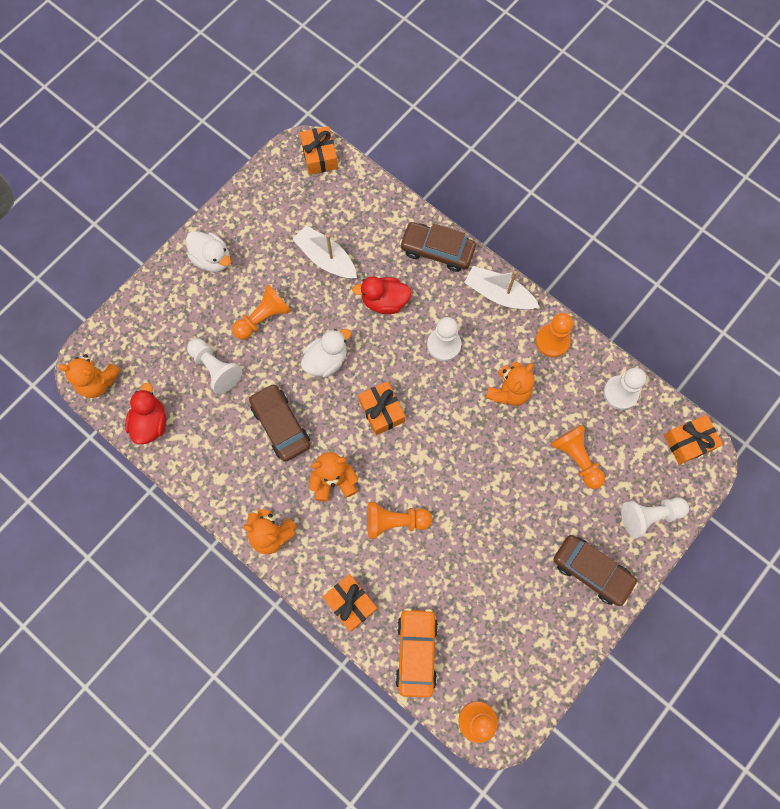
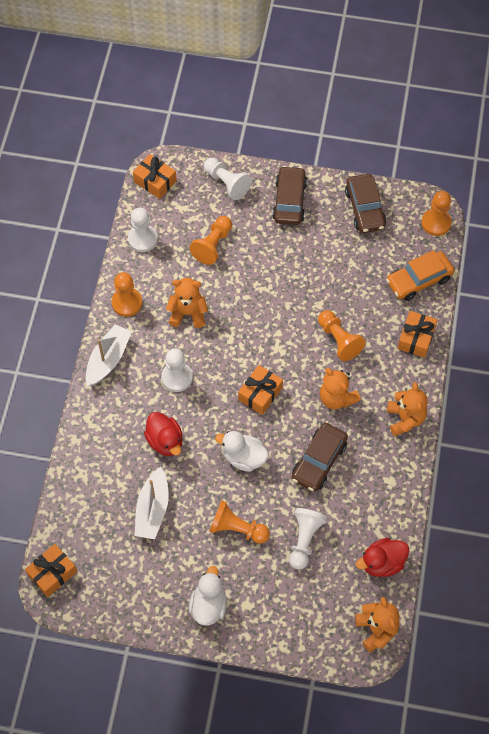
camera: 120 degrees left, 10 degrees down
(437, 251) = (94, 425): brown car -> brown car (365, 209)
(498, 294) = (108, 359): white boat -> white boat turned 150 degrees counterclockwise

